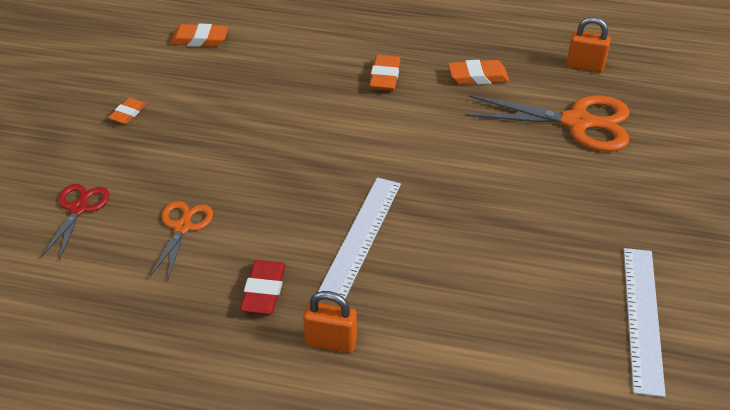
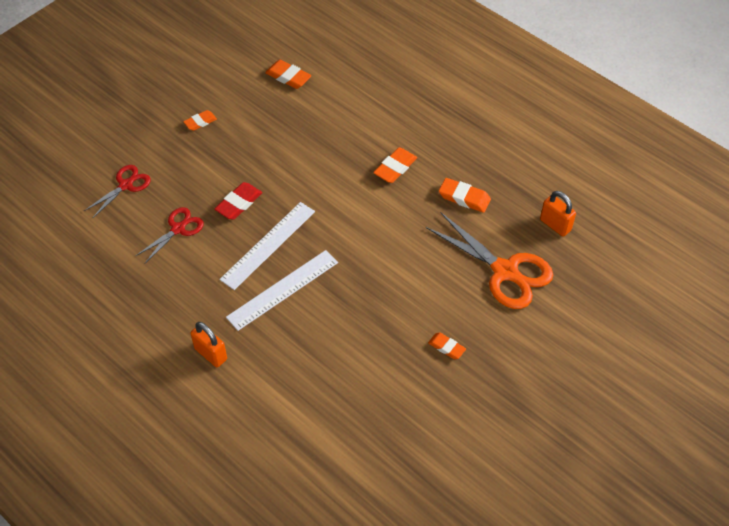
camera: 30 degrees right, 10 degrees up
(182, 227) = (178, 229): orange scissors -> red scissors
(264, 291) = (196, 299): red eraser -> red eraser (239, 203)
(586, 214) = (446, 347): none -> orange eraser
(643, 318) = (418, 440): white ruler -> white ruler (268, 245)

